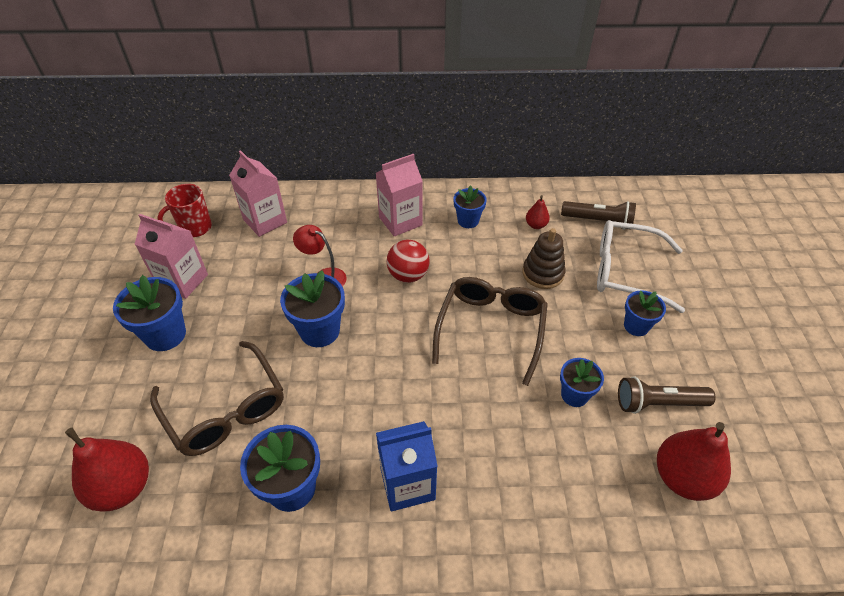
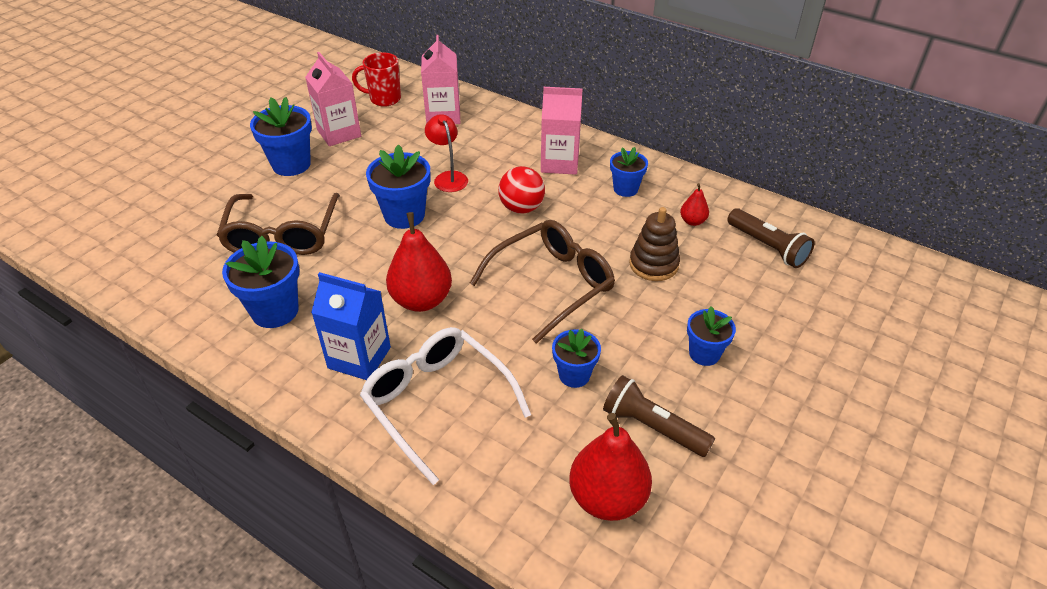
camera: 35 degrees right, 5 degrees down
(123, 487) = (172, 248): red pear -> red pear (421, 300)
(626, 272) = (748, 304): white glasses -> white glasses (437, 403)

